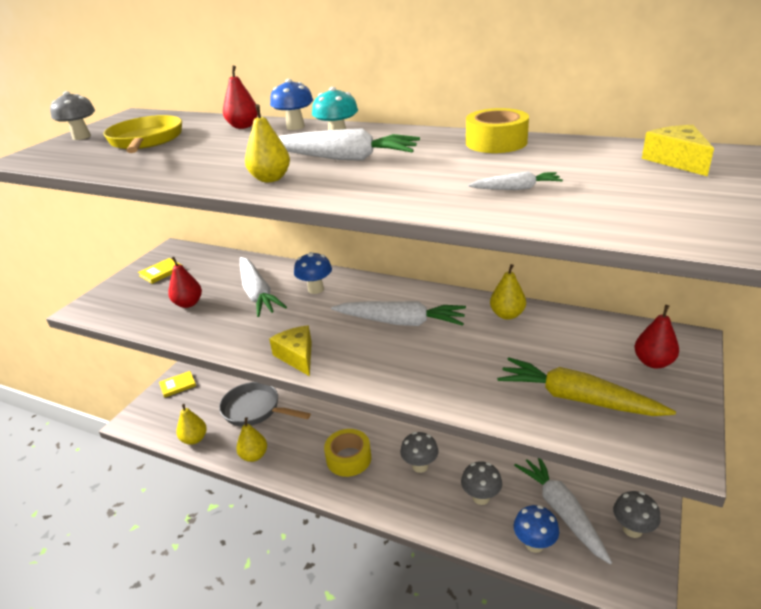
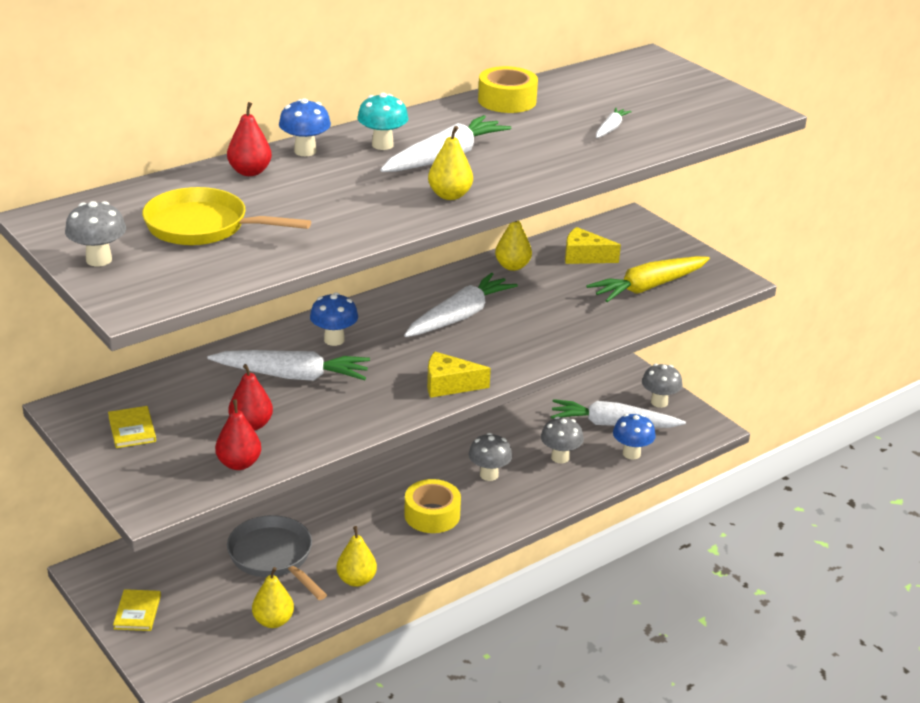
camera: 65 degrees left, 0 degrees up
(254, 409) = (273, 557): grey pan -> grey pan turned 90 degrees clockwise
(653, 362) = (641, 242): red pear -> red pear (239, 464)
(677, 160) = (635, 73): yellow cheese -> yellow cheese (584, 256)

